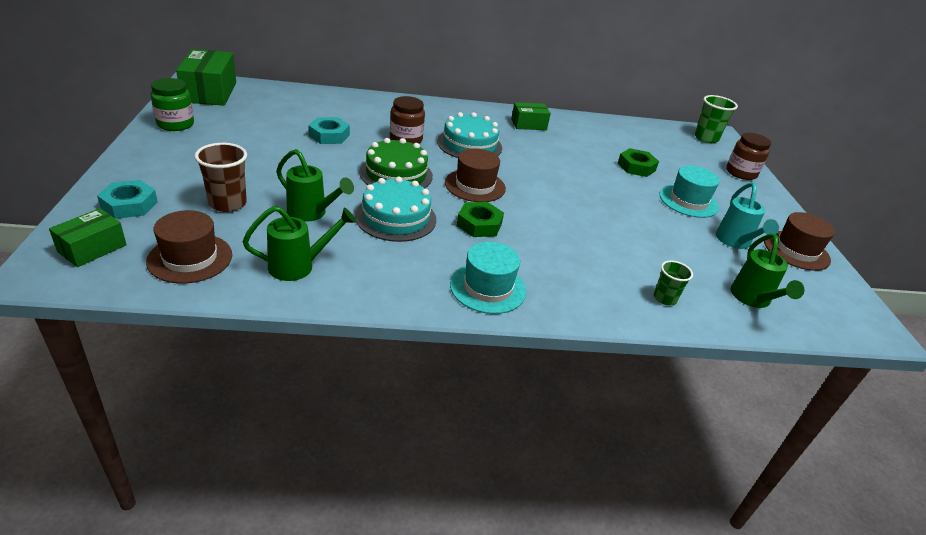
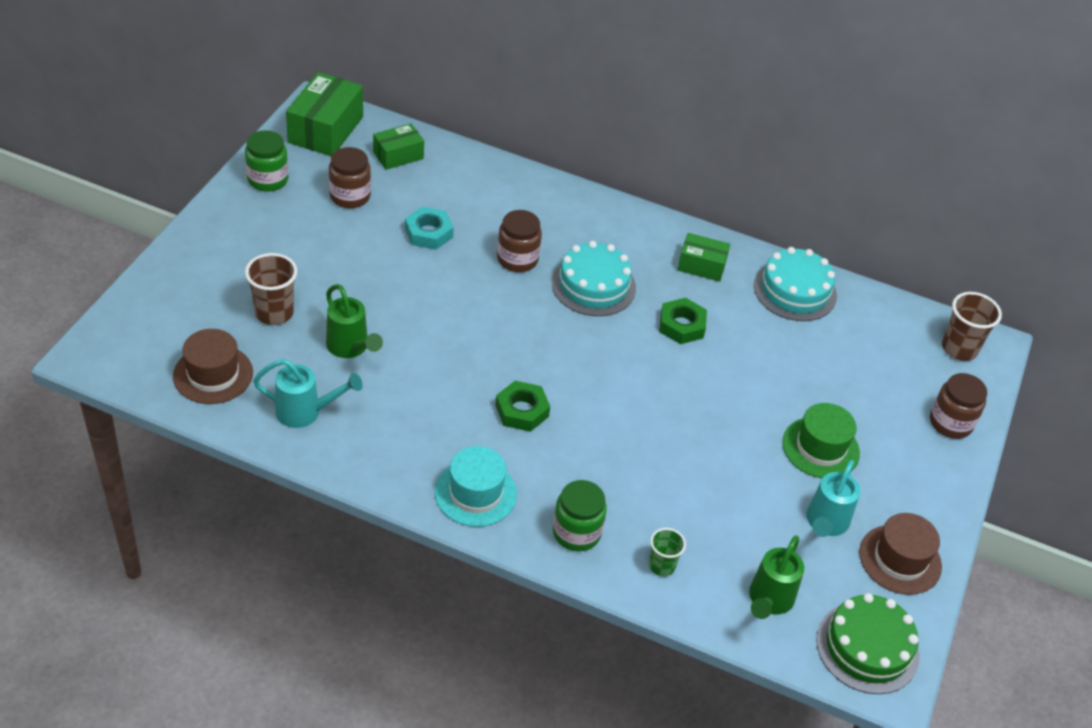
camera: 25 degrees right, 10 degrees up
(92, 248) = (135, 339): green box -> green box (398, 155)
(129, 205) = (183, 291): turquoise nut -> none
(252, 124) = (350, 196): none -> brown jar
(299, 266) = (306, 412): green watering can -> turquoise watering can
(396, 174) = (472, 313): green cake -> green cake (867, 647)
(396, 217) = (435, 376): turquoise cake -> turquoise cake (795, 290)
(475, 186) = (555, 353): brown hat -> none
(586, 294) = (576, 532): none -> green jar
(636, 167) = (797, 375): green nut -> green nut (681, 325)
(688, 201) = (820, 448): turquoise hat -> green hat
(706, 138) = (959, 348): green cup -> brown cup

